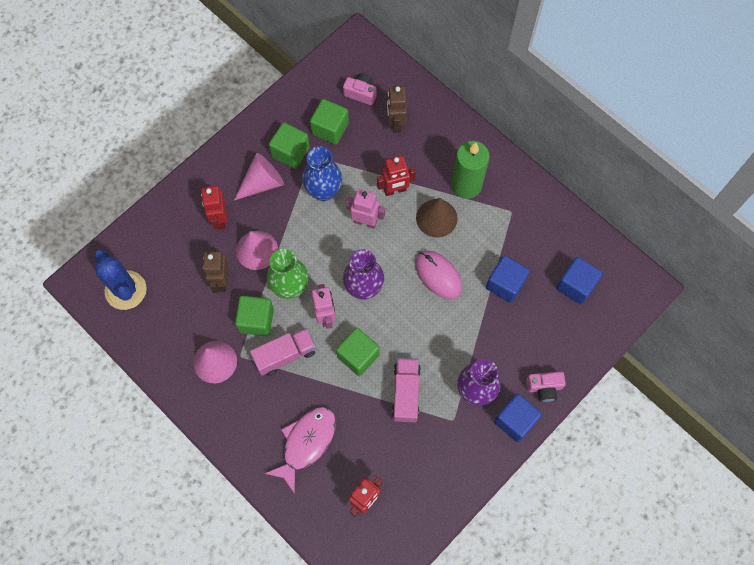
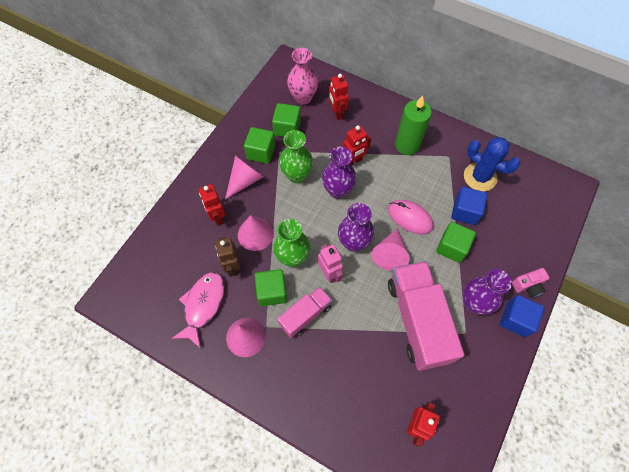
camera: 15 degrees left, 5 degrees down
(126, 290) = (150, 295): blue cactus -> blue cactus (480, 177)
(306, 443) = (347, 388): pink fish -> pink fish (203, 305)
(323, 191) = (297, 175): blue vase -> green vase
(358, 356) = (367, 299): green cube -> green cube (452, 247)
(361, 93) = (303, 97): pink camera -> pink vase
(365, 222) = (337, 190): pink robot -> purple vase
(395, 123) = (337, 113): brown robot -> red robot
(400, 312) = (390, 254): none -> pink cone
(405, 393) = (418, 320): pink truck -> pink truck, size x1.81
(436, 218) = (393, 174): brown cone -> none
(575, 285) = (519, 199): blue cube -> none

